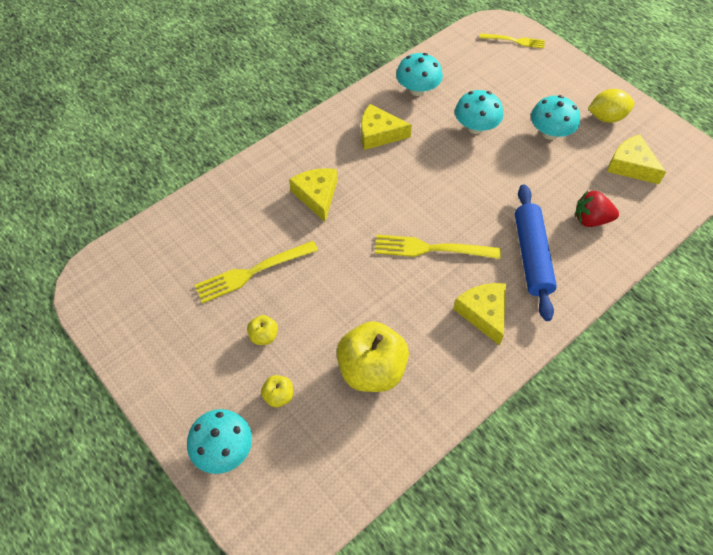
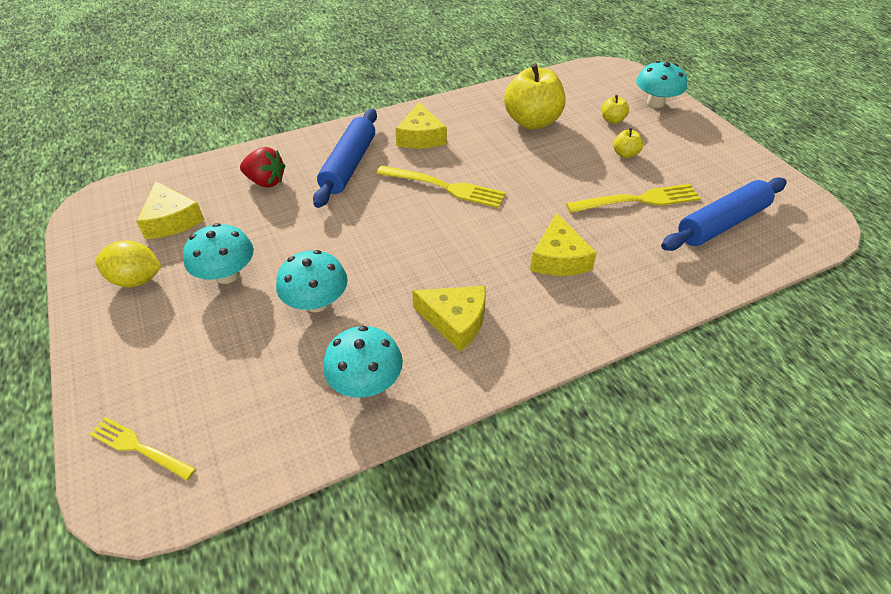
camera: 165 degrees left, 10 degrees down
(180, 260) = (721, 223): none -> blue rolling pin

